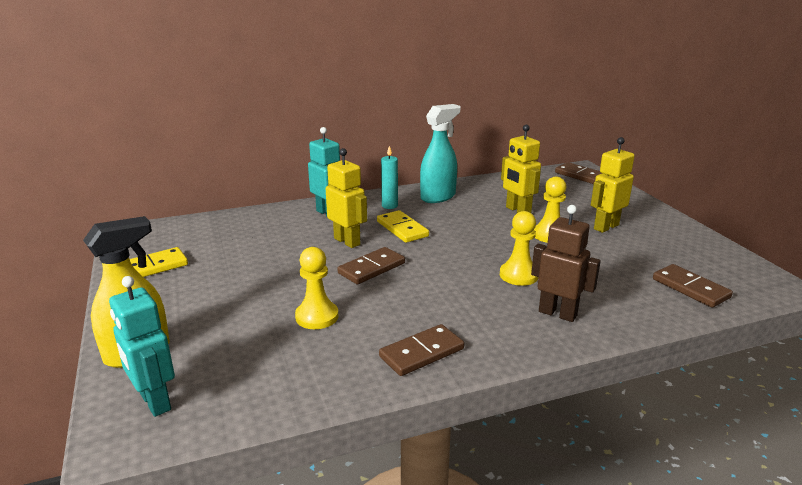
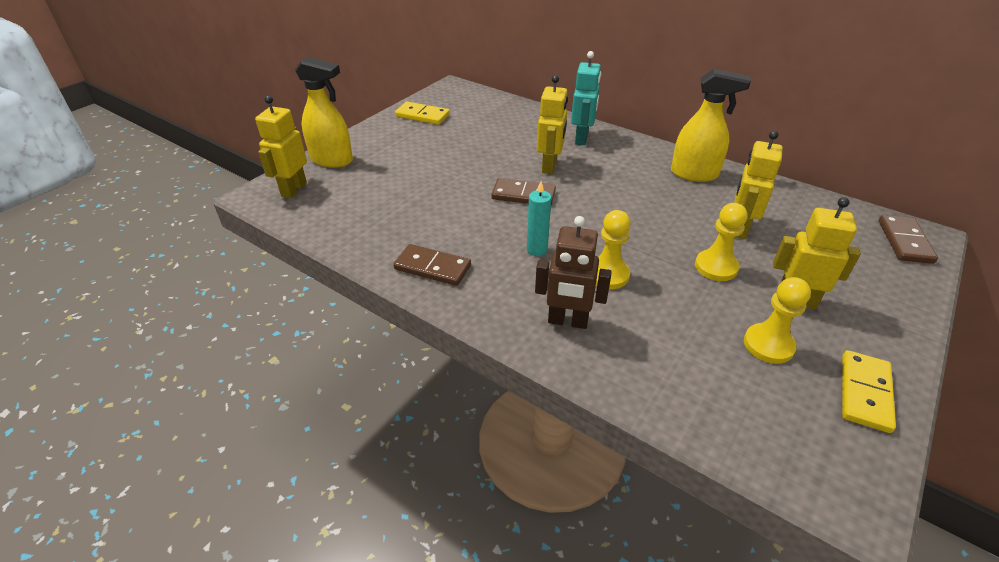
camera: 55 degrees right, 15 degrees up
(154, 402) = (293, 189): turquoise robot -> yellow robot
(317, 316) = (432, 202): yellow pawn -> yellow pawn (768, 345)
(389, 206) = (637, 158): turquoise candle -> turquoise candle (537, 250)
(402, 229) = (605, 181): yellow domino -> yellow domino (864, 392)
(438, 197) = (694, 174): turquoise spray bottle -> yellow spray bottle
(557, 313) = (567, 321): brown robot -> brown robot turned 105 degrees clockwise
(690, 288) = (735, 409): brown domino -> none

